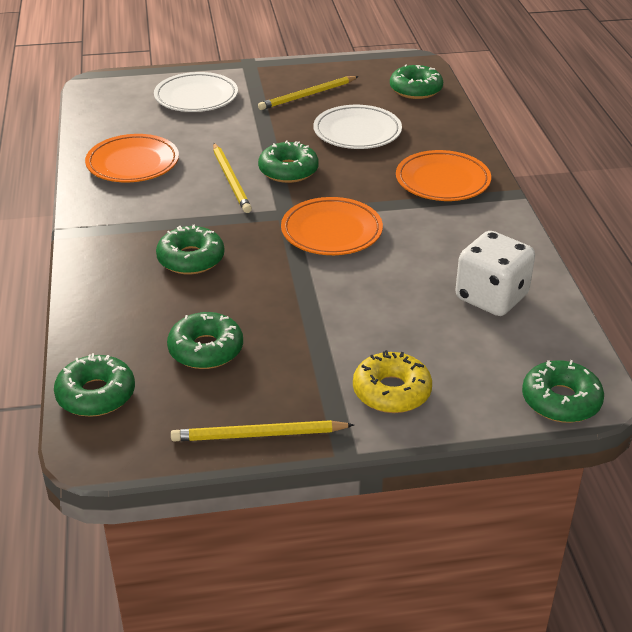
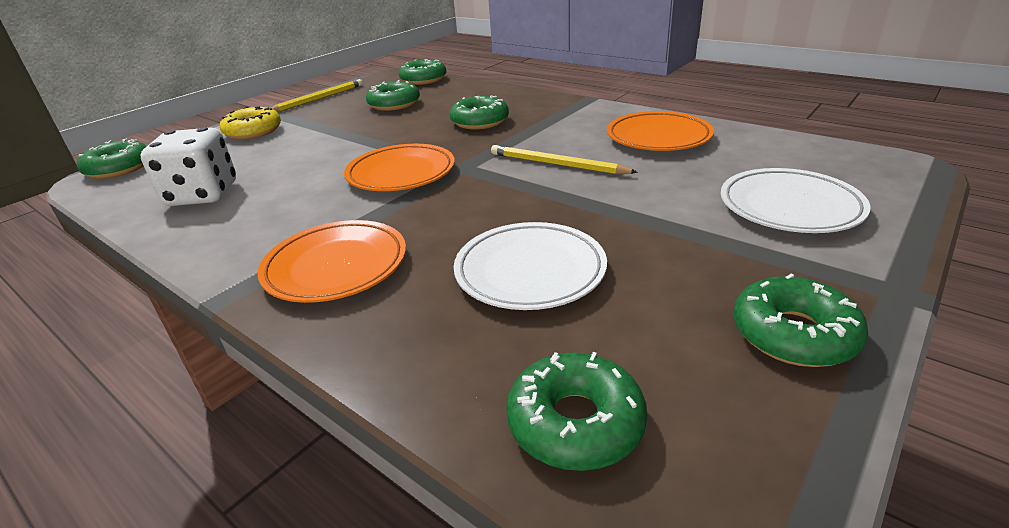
camera: 140 degrees right, 5 degrees down
(288, 170) = (524, 194): green donut -> green donut (793, 334)
(307, 95) = (698, 288): yellow pencil -> none

